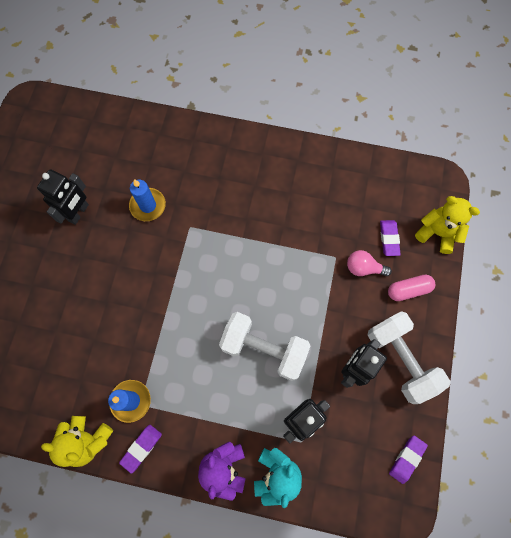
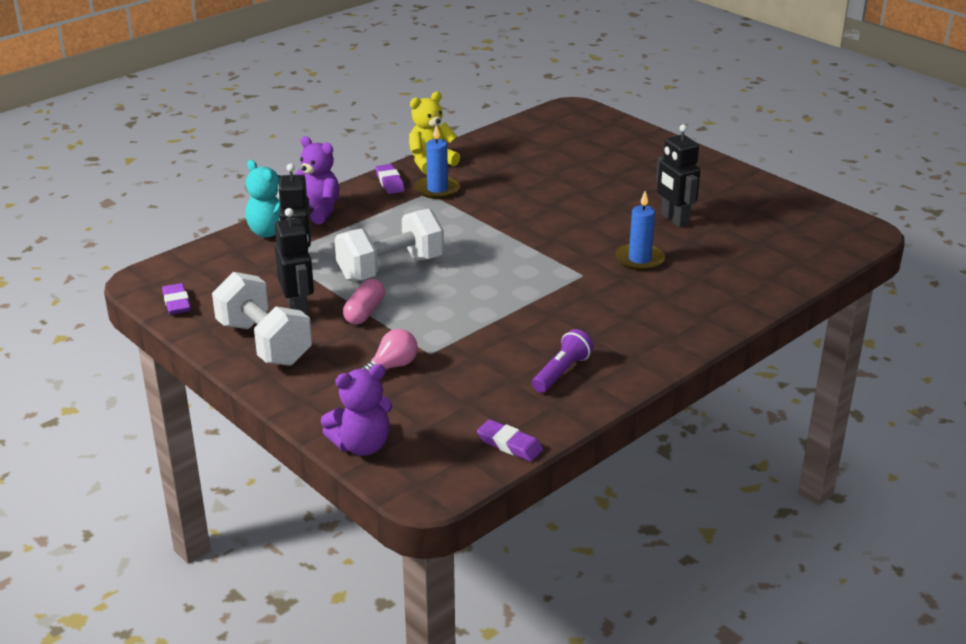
camera: 125 degrees right, 40 degrees down
(301, 179) = (561, 372): none -> purple flashlight
(389, 239) = (403, 402): purple eraser -> purple eraser (509, 444)
(400, 359) = (264, 343): white dumbbell -> white dumbbell turned 45 degrees clockwise
(408, 290) = (325, 385): pink capsule -> pink capsule (364, 312)
(437, 233) = (362, 445): yellow teddy bear -> purple teddy bear

